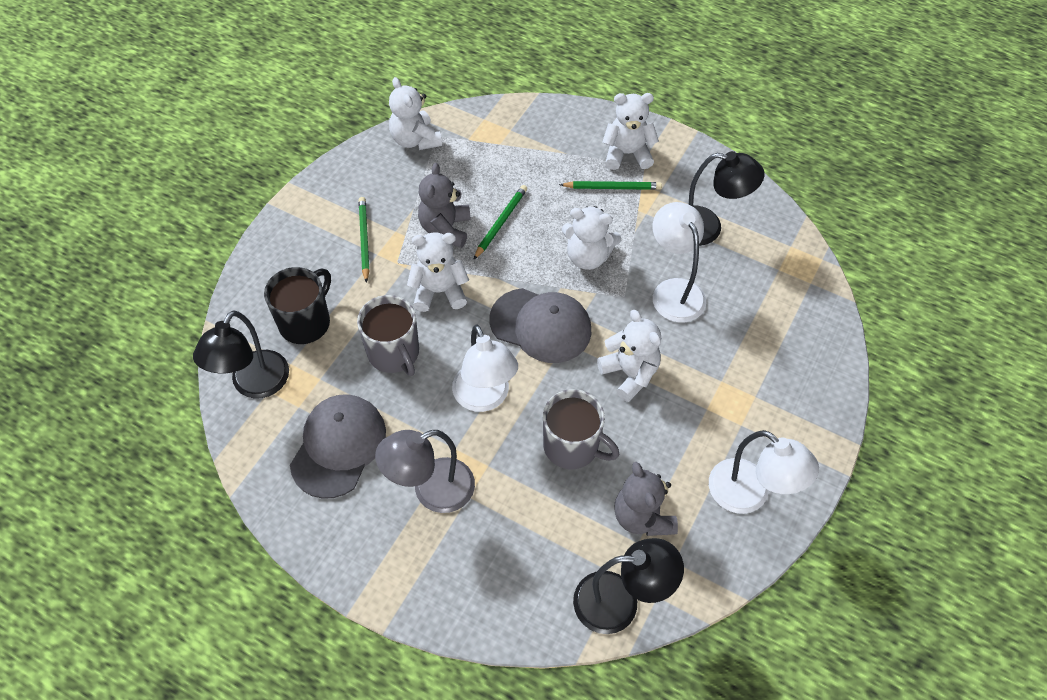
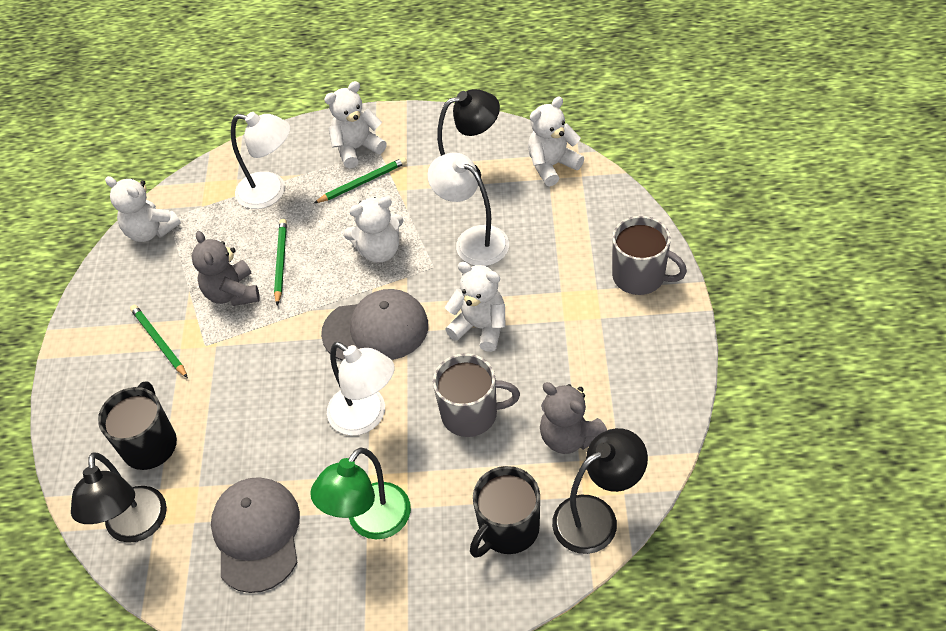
camera: 25 degrees left, 5 degrees down
(394, 353) = (255, 425): grey mug -> grey mug (640, 276)
(432, 491) = (371, 522): grey lamp -> green lamp
(439, 291) = (263, 349): white teddy bear -> white teddy bear (552, 165)
(538, 566) = (507, 529): none -> black mug
(749, 495) = (644, 369): white lamp -> white lamp (271, 192)

